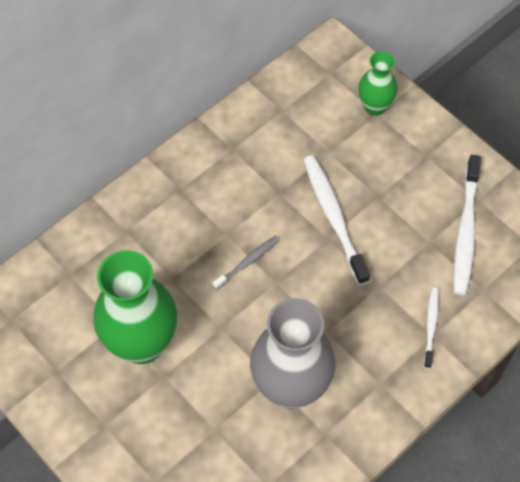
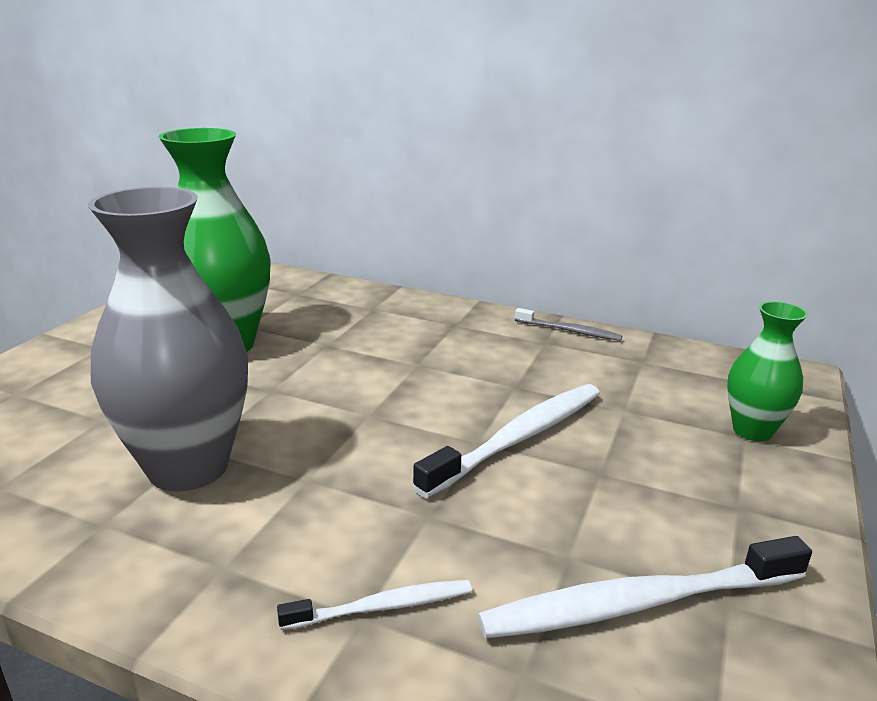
camera: 65 degrees right, 35 degrees down
(247, 262) = (385, 386): grey toothbrush -> grey toothbrush (569, 331)

